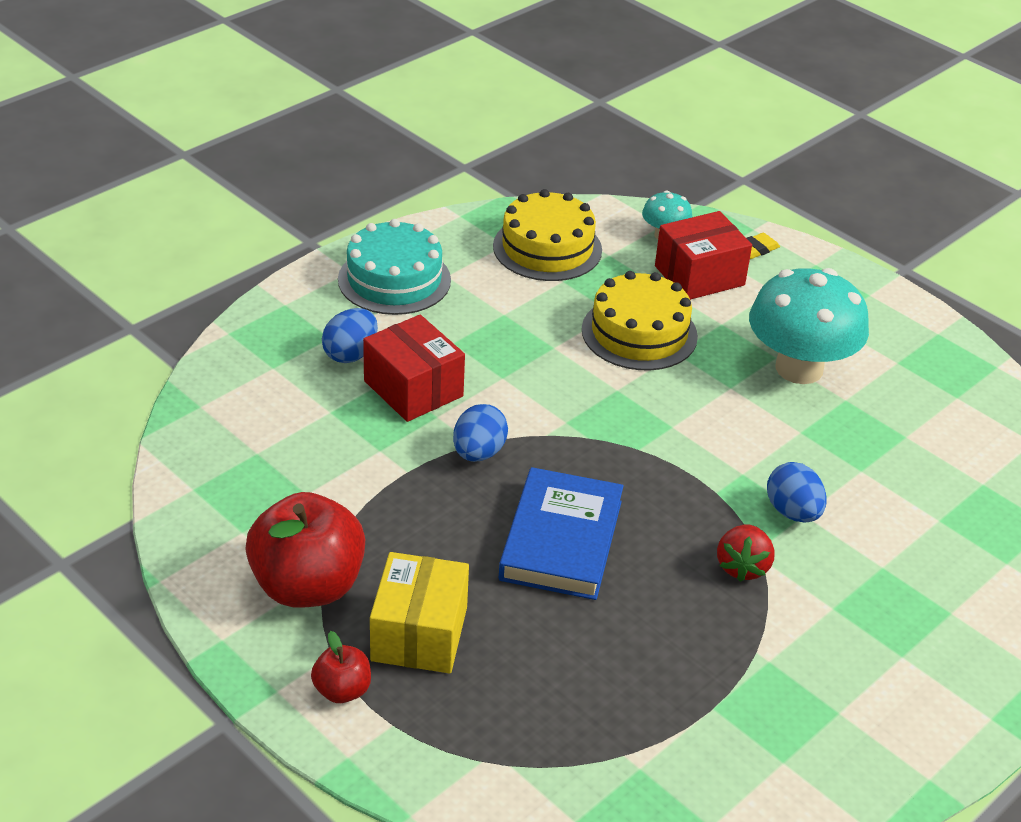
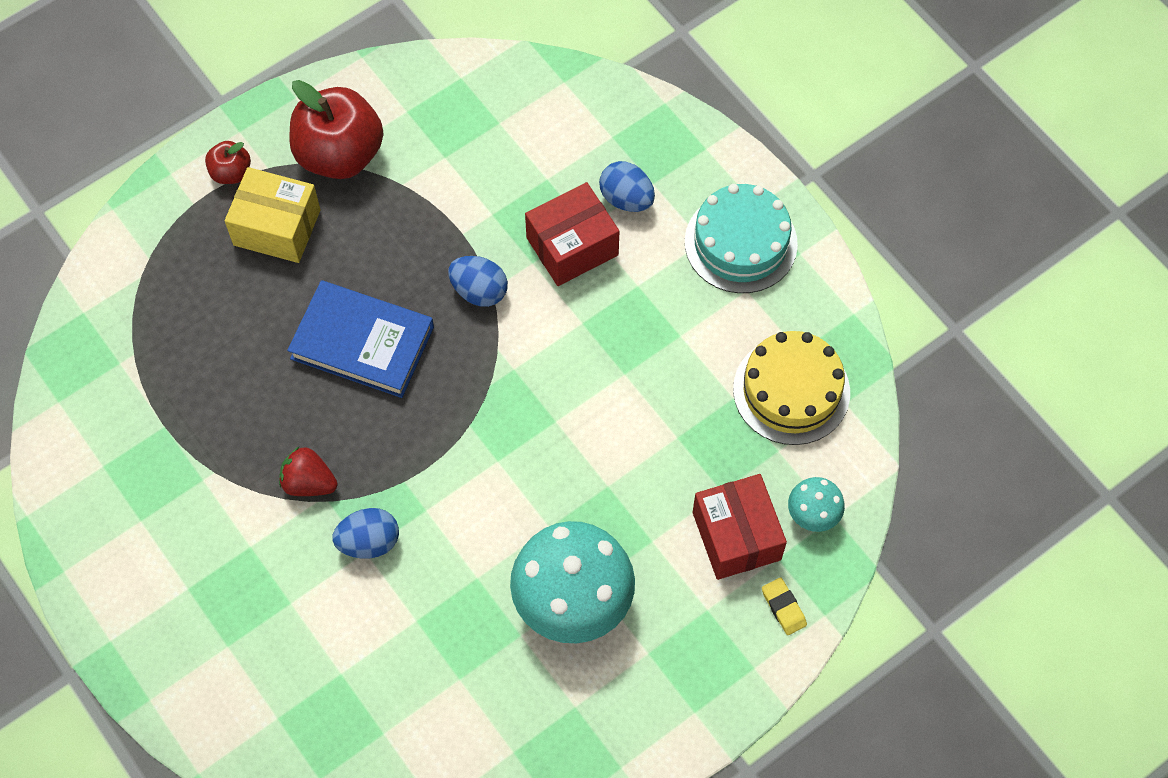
camera: 100 degrees right, 25 degrees up
(639, 333) = (641, 456): yellow cake -> none

